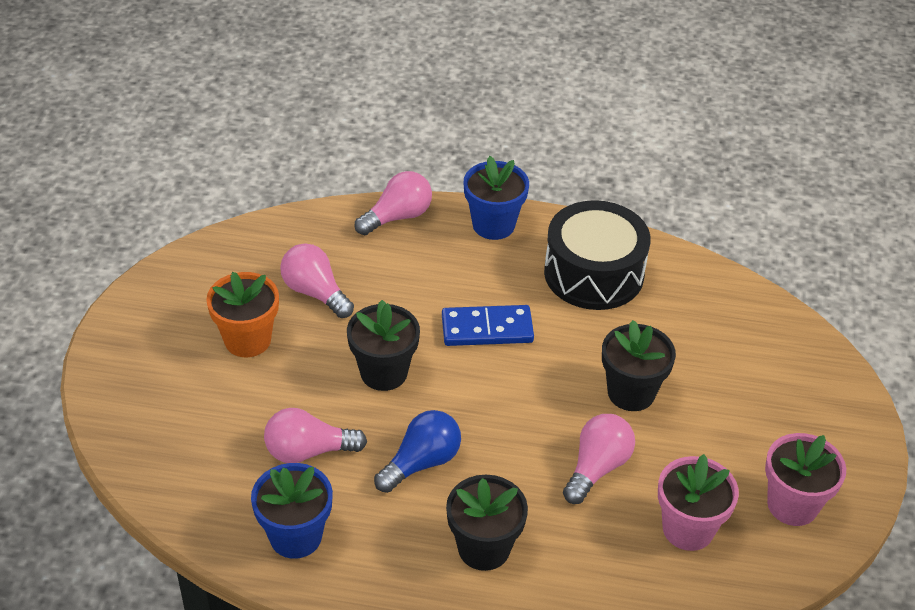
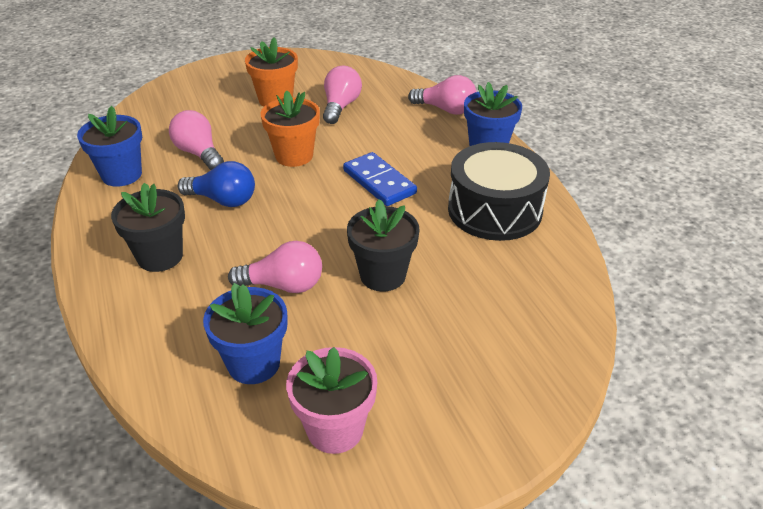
camera: 60 degrees right, 5 degrees down
(384, 372) = (294, 156): black flower pot -> orange flower pot
(688, 529) = (254, 363): pink flower pot -> blue flower pot

